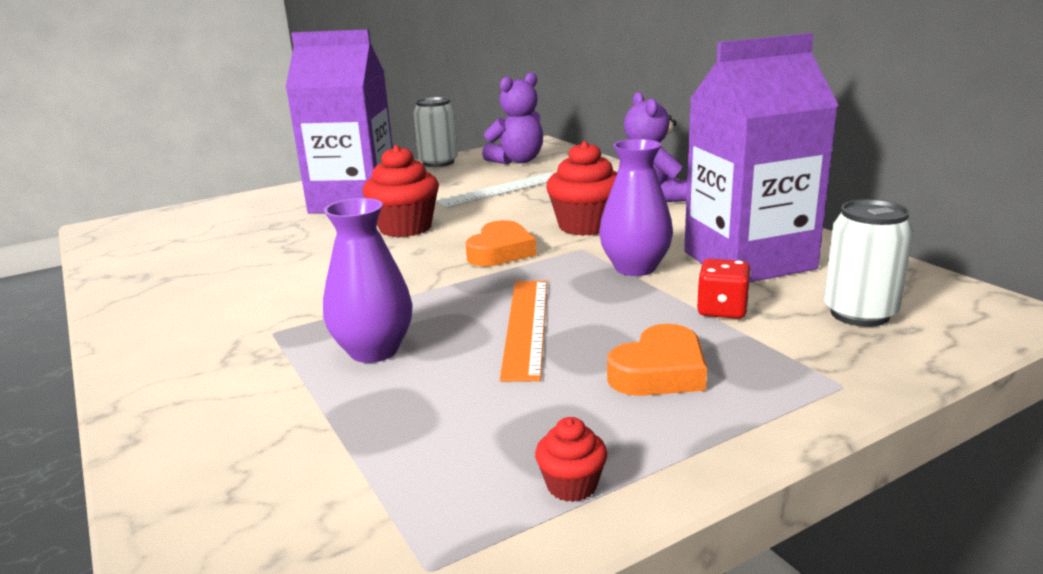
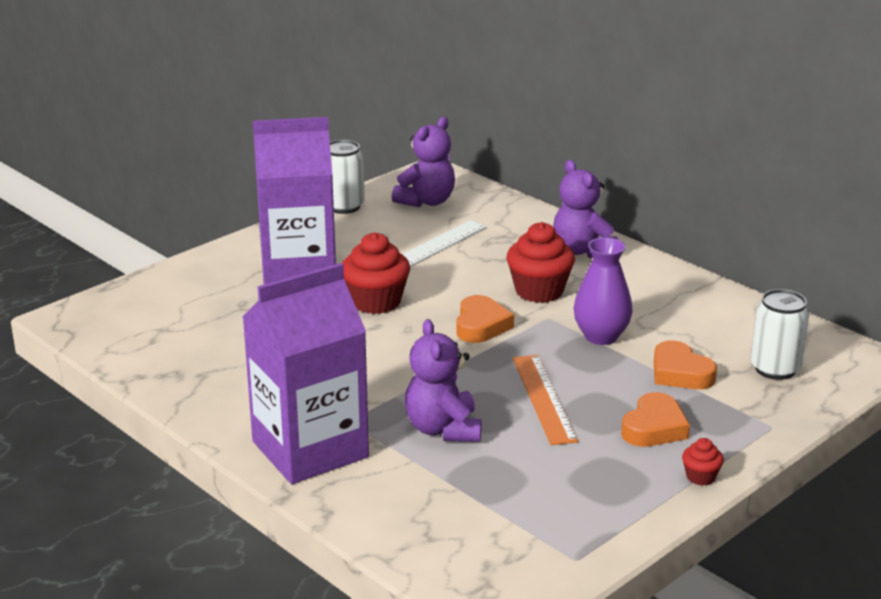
camera: 15 degrees left, 5 degrees up
(374, 350) = (443, 429): purple vase -> purple teddy bear
(571, 485) = (631, 507): red cupcake -> red cupcake (700, 477)
(722, 310) = (680, 373): red dice -> orange heart
(748, 260) = (686, 322): purple carton -> purple carton (310, 449)

